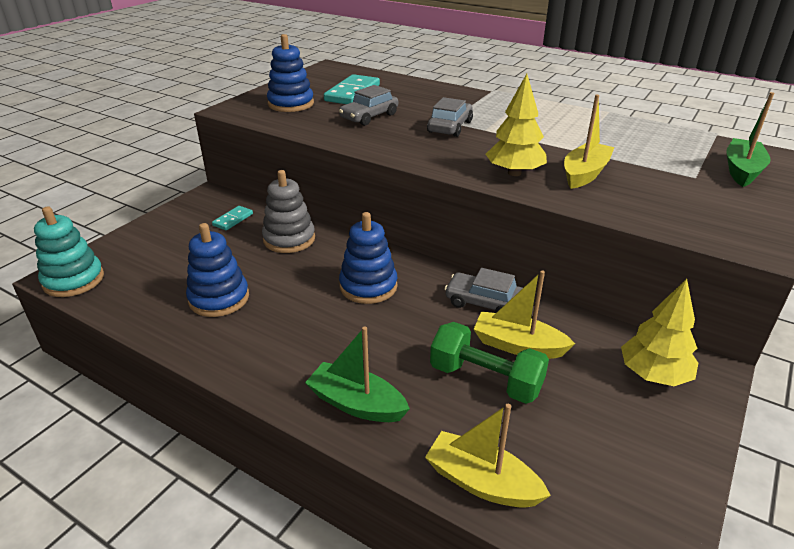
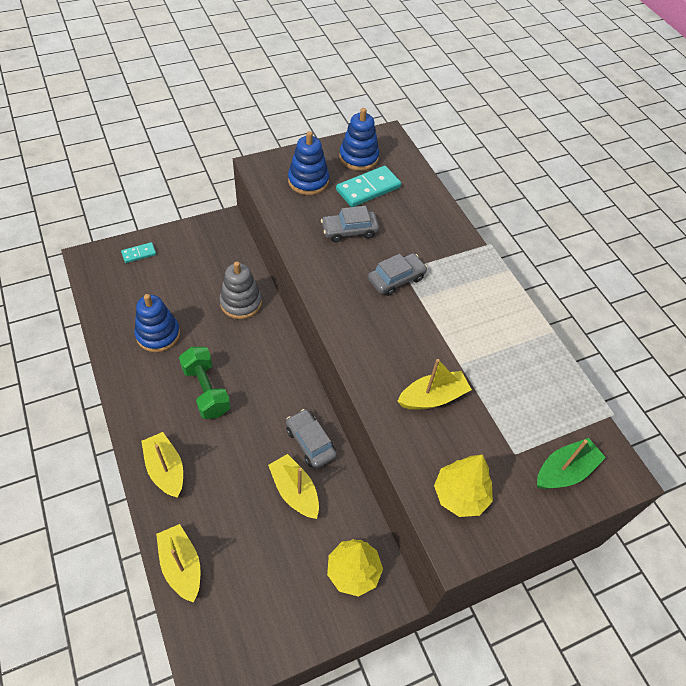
camera: 30 degrees right, 20 degrees up
(73, 280) = (93, 267): turquoise stacking toy -> none
(233, 220) = (221, 260): turquoise domino -> turquoise domino (139, 254)
(356, 404) = (165, 469): green boat -> yellow boat
(368, 286) = (252, 380): blue stacking toy -> blue stacking toy (358, 157)
(485, 379) = (250, 502): green dumbbell -> green dumbbell (206, 390)
(514, 173) = (382, 365): yellow tree -> yellow tree (460, 495)

